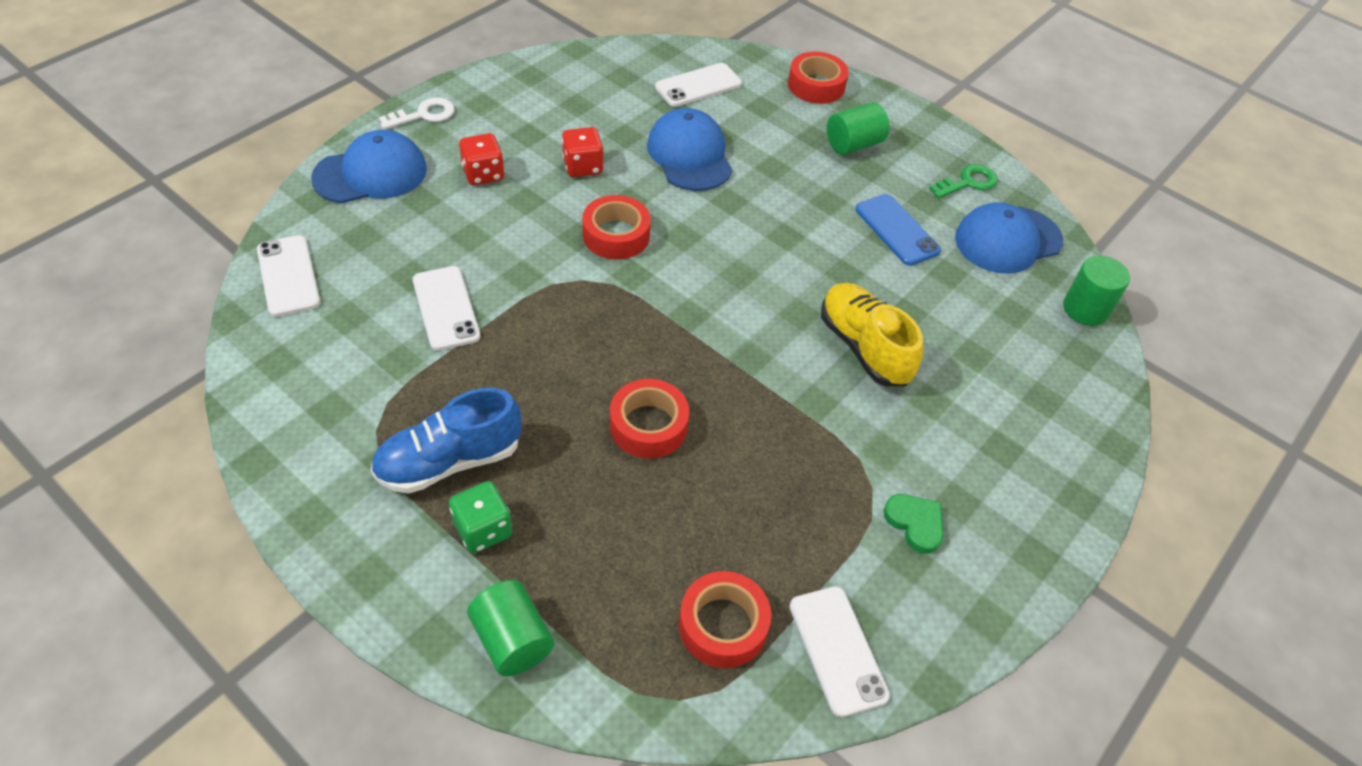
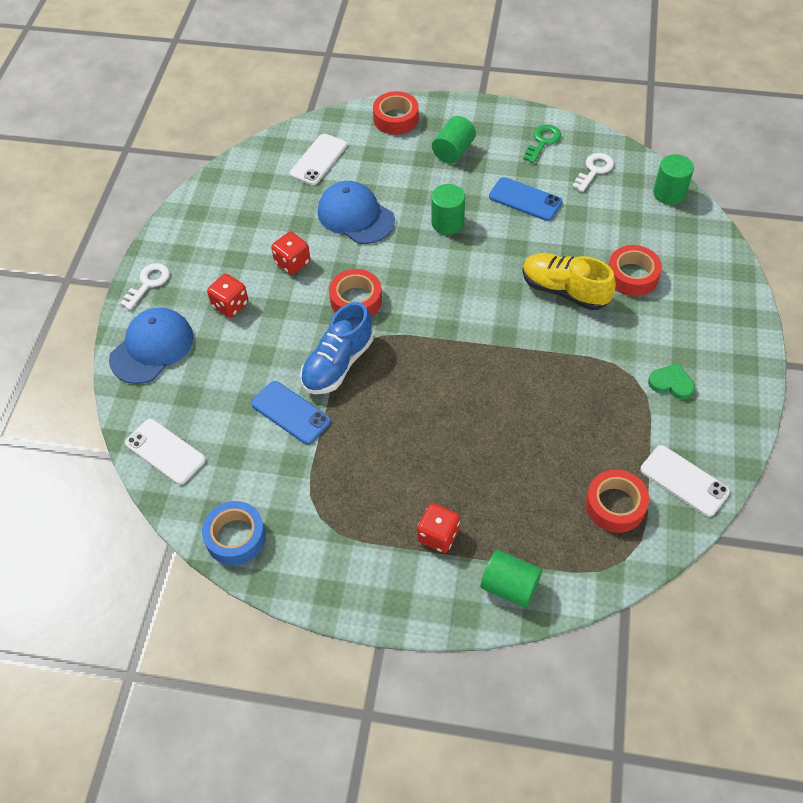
camera: 25 degrees left, 5 degrees up
(273, 399) = (235, 537): none -> blue tape
(446, 308) = (291, 412): white phone -> blue phone
(449, 461) = (382, 508): blue shoe -> blue shoe (338, 364)
(483, 529) = (438, 535): green dice -> red dice
(648, 426) = (480, 414): red tape -> red tape (632, 276)
(785, 210) = (447, 223): none -> green cylinder
(1007, 240) = (594, 170): blue cap -> white key

